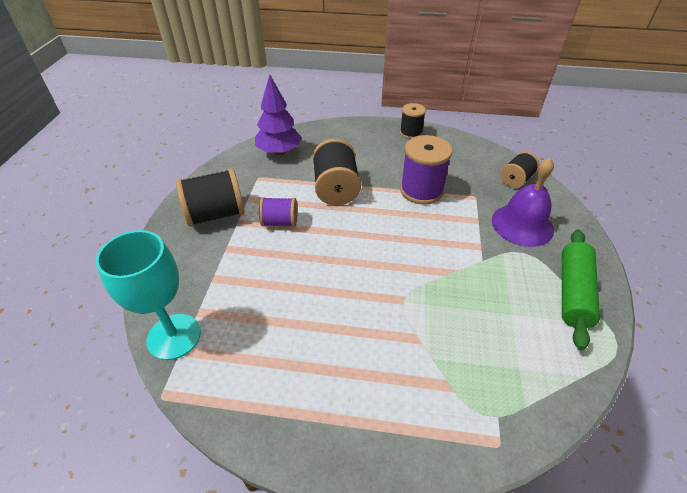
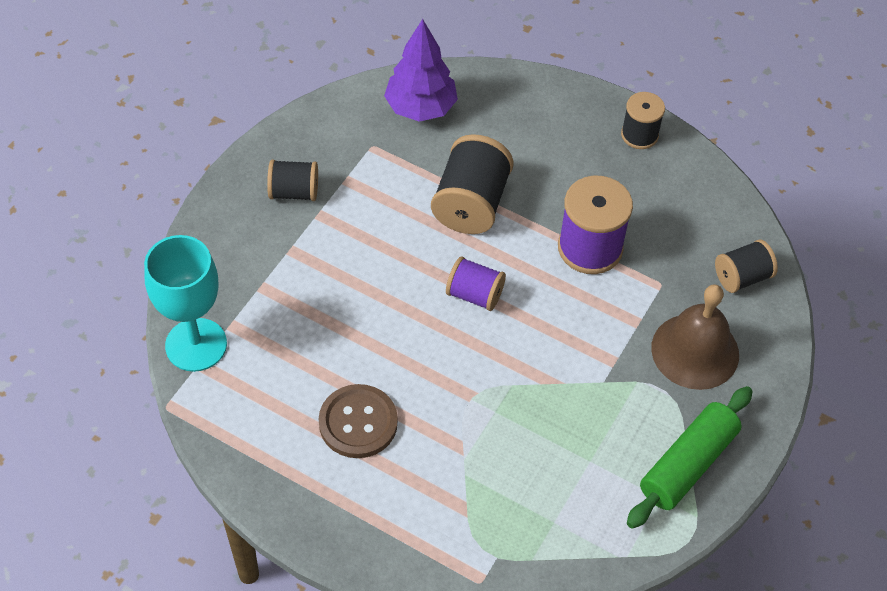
camera: 20 degrees right, 10 degrees up
(216, 214) = (294, 192): black spool -> black spool, size x0.61
(280, 222) = (371, 233): purple spool -> purple spool (474, 295)
(330, 349) = (358, 423): none -> brown button
(522, 224) = (695, 351): purple bell -> brown bell

